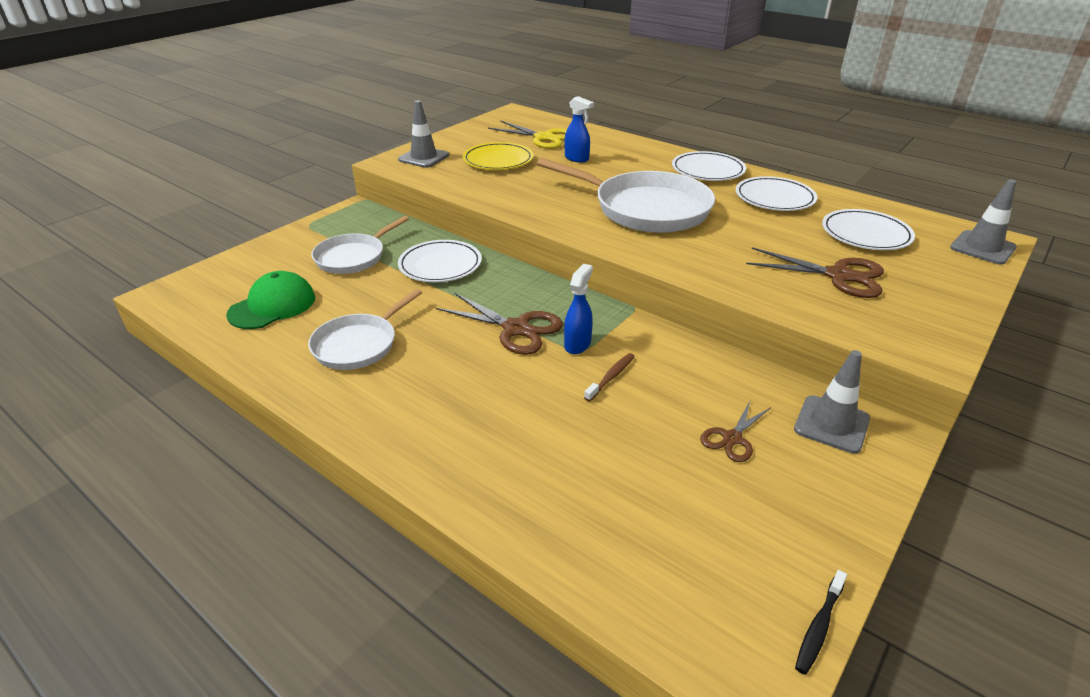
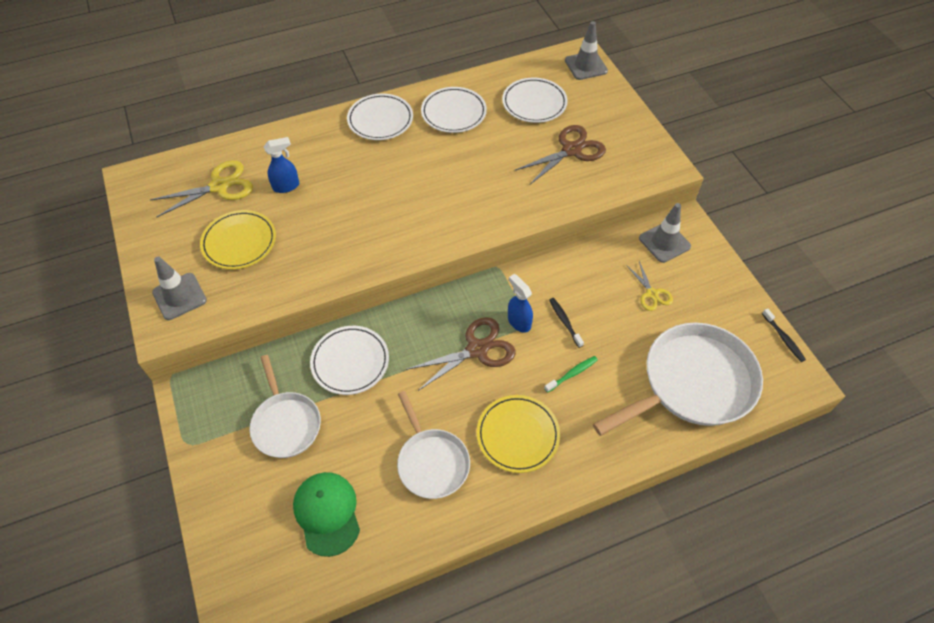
camera: 60 degrees left, 20 degrees up
(428, 391) = (518, 435): none -> yellow plate
(542, 406) = (572, 374): none -> green toothbrush
(611, 377) = (564, 321): brown toothbrush -> black toothbrush
(645, 209) = (412, 192): white pan -> white pan (692, 383)
(732, 438) = (651, 294): brown scissors -> yellow scissors

